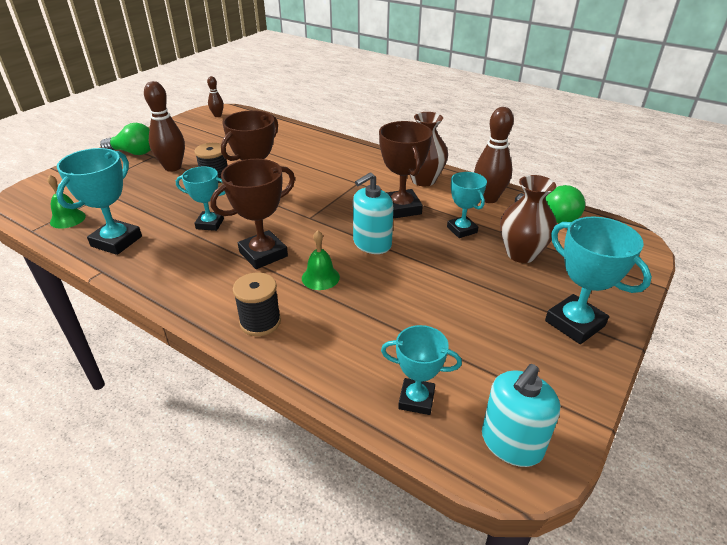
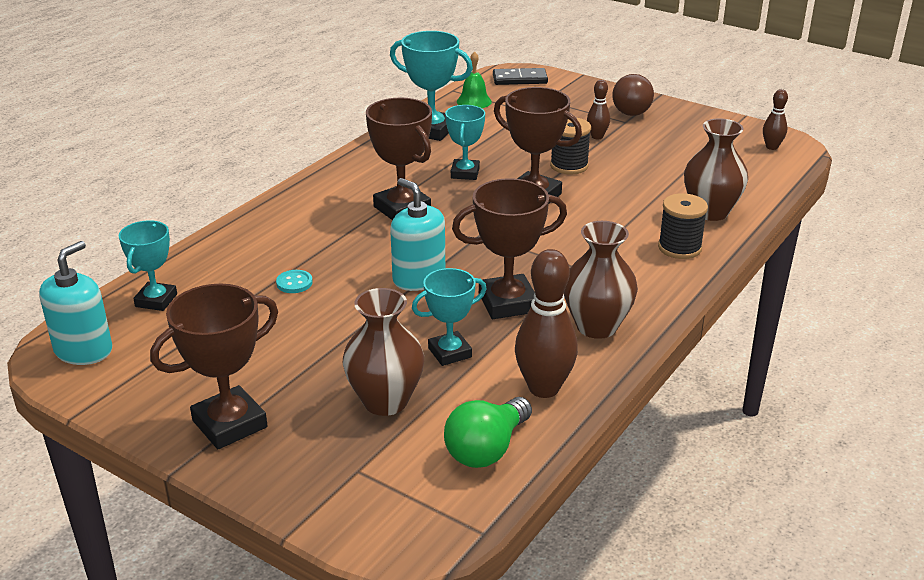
camera: 90 degrees right, 5 degrees down
(37, 195) = (519, 79): none -> black domino
(133, 152) = (631, 109): green light bulb -> brown light bulb
(173, 167) = (597, 137): brown bowling pin -> brown bowling pin, size x0.54
(260, 322) = (287, 215): black spool -> black spool (679, 248)
(295, 139) = (710, 212): none -> brown vase
(320, 277) = (353, 245): green bell -> none
(381, 307) = (294, 283): none -> turquoise button
(511, 443) = (83, 350): turquoise soap dispenser -> turquoise soap dispenser turned 75 degrees clockwise
(574, 323) = (230, 424): turquoise trophy -> brown trophy

